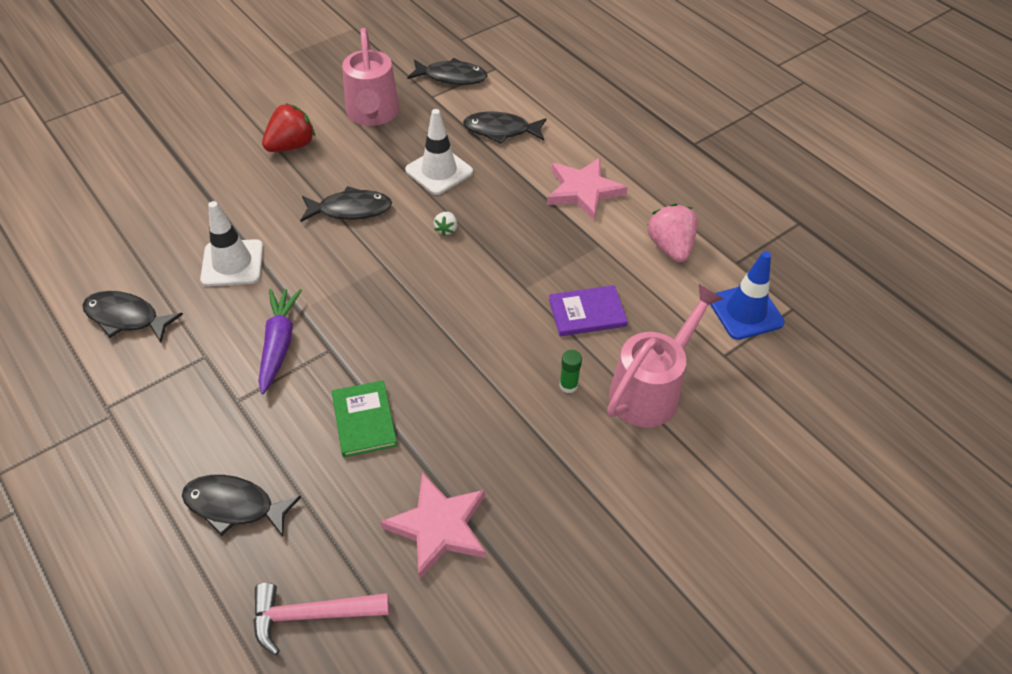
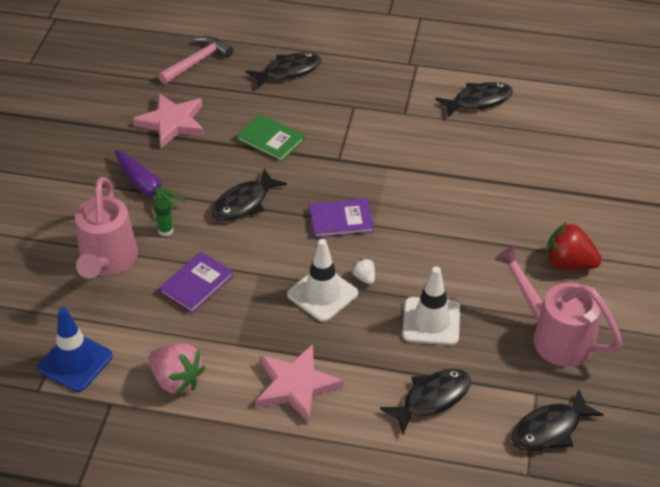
camera: 140 degrees right, 5 degrees down
(232, 263) = (470, 163): white traffic cone -> white traffic cone (322, 294)
(279, 344) = (372, 143): purple carrot -> purple carrot (147, 188)
(291, 146) = (568, 263): red strawberry -> red strawberry turned 105 degrees clockwise
(350, 209) = (451, 246): black fish -> black fish (244, 203)
(404, 287) = (341, 220): none -> purple book

